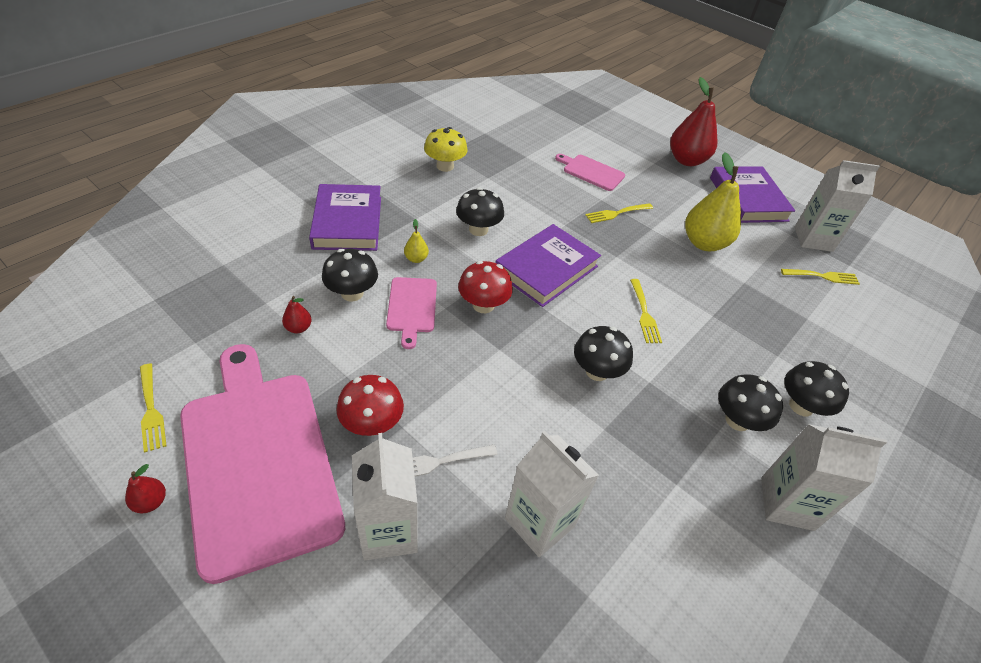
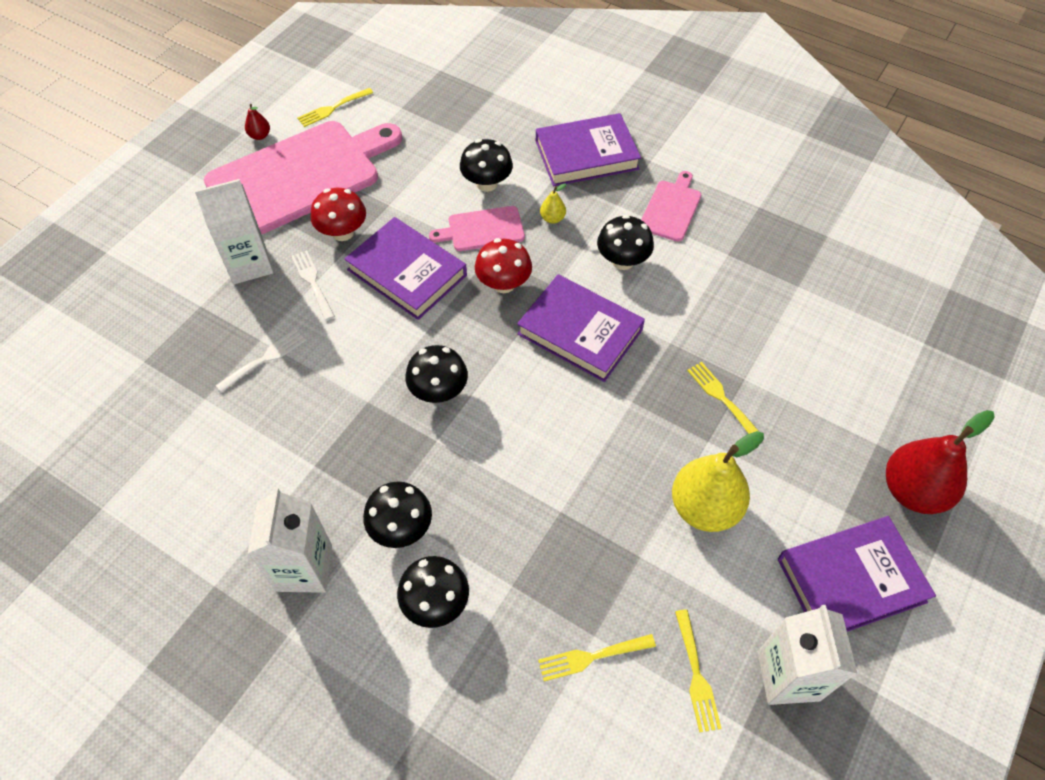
camera: 85 degrees right, 10 degrees up
(298, 328) = (433, 161): red pear -> none
(445, 166) = (728, 210): yellow mushroom -> none
(449, 374) = (407, 272): none -> purple book
(539, 522) = (265, 359): white carton -> white fork
(591, 172) = (804, 363): pink cutting board -> pink cutting board (671, 208)
(644, 313) = (539, 434): yellow fork -> yellow fork (591, 657)

